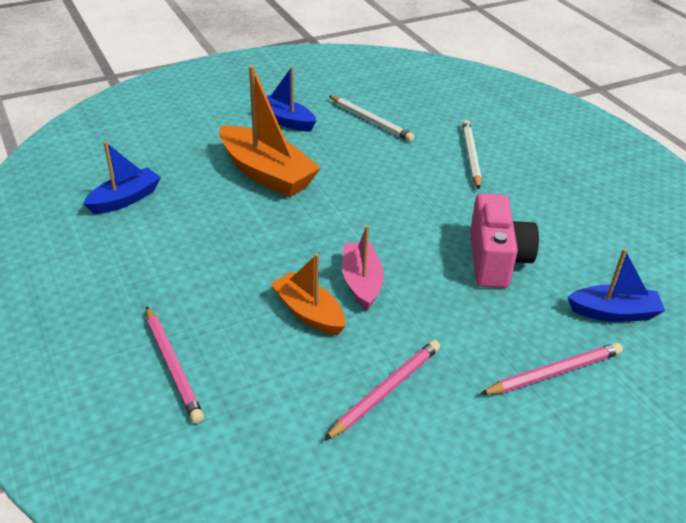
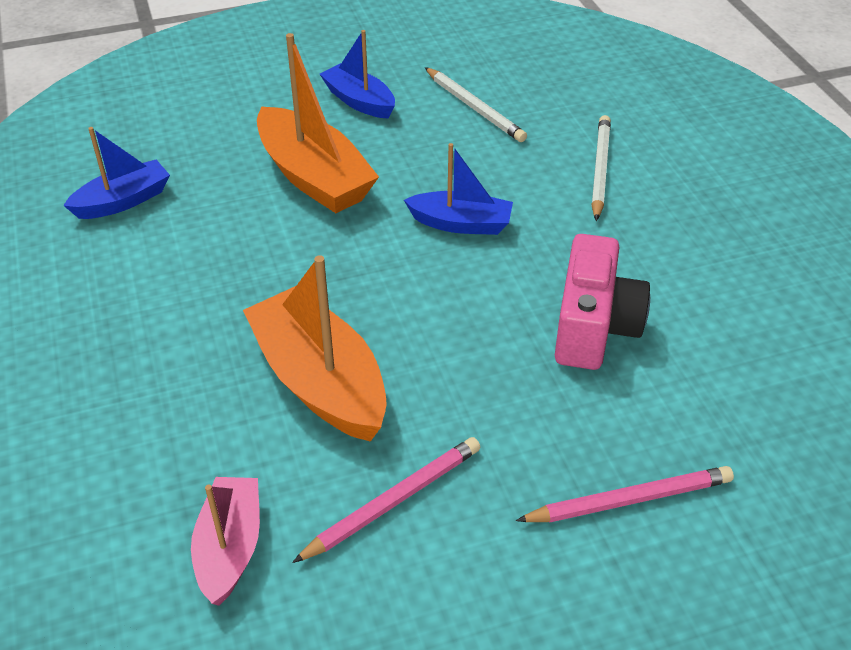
camera: 10 degrees right, 5 degrees up
(172, 366) = (128, 438): pink pencil -> none
(309, 312) = (320, 381): orange boat -> orange boat, size x1.65
(361, 282) = (401, 344): pink boat -> pink boat (230, 547)
(613, 313) = (739, 420): blue boat -> blue boat (461, 224)

